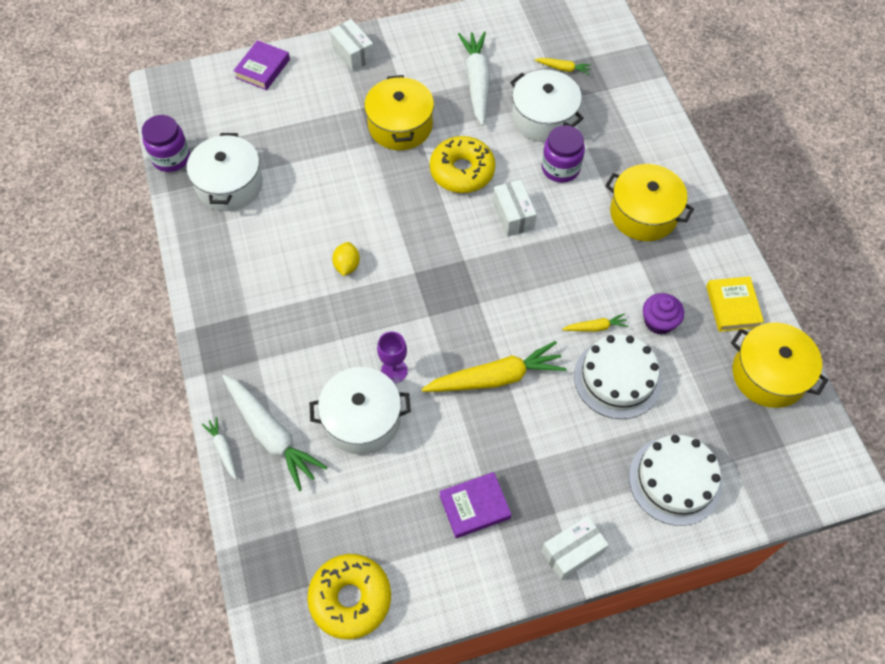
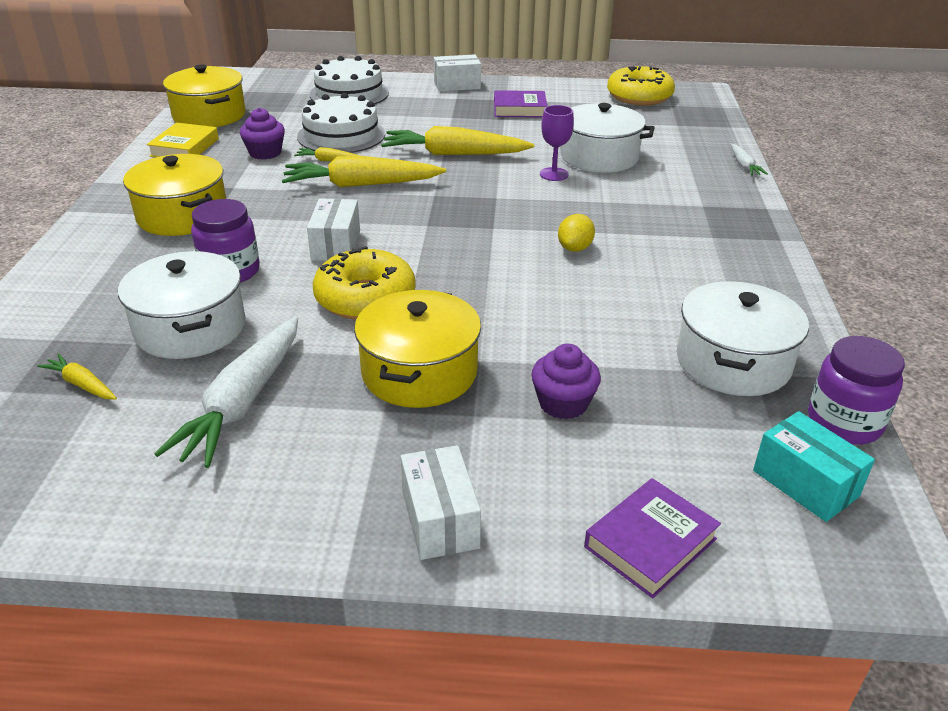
camera: 160 degrees left, 25 degrees down
(195, 116) = (805, 483): none -> turquoise box
(271, 435) = (693, 164): white carrot -> none
(318, 128) = (563, 403): none -> purple cupcake
(545, 298) = (361, 185): none -> yellow carrot

